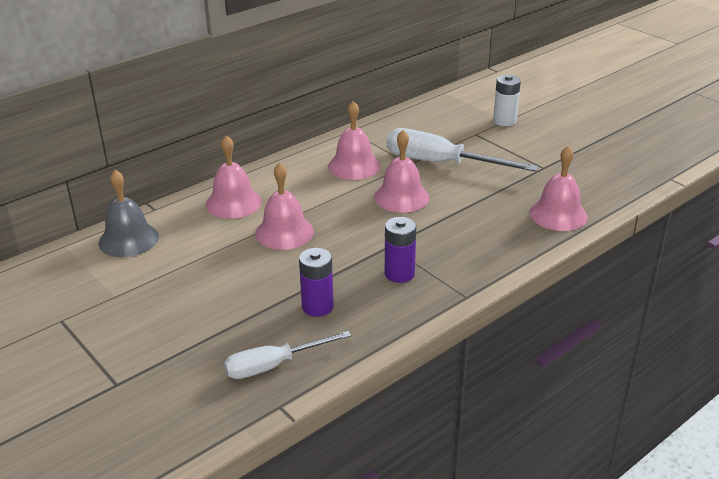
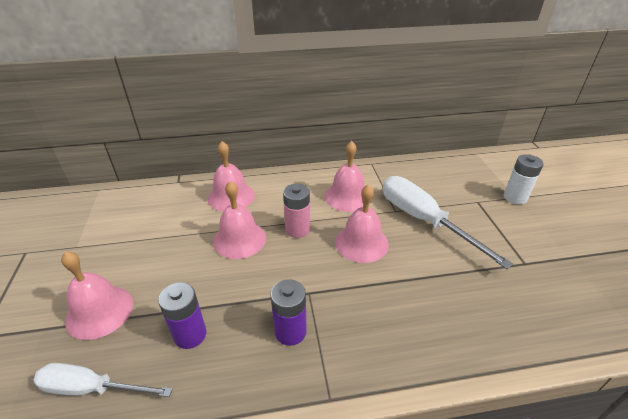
camera: 30 degrees right, 5 degrees up
(128, 239) = (137, 200): grey bell -> none
(332, 207) = (297, 229): none -> pink battery
(558, 214) = (507, 331): pink bell -> pink bell (99, 311)

